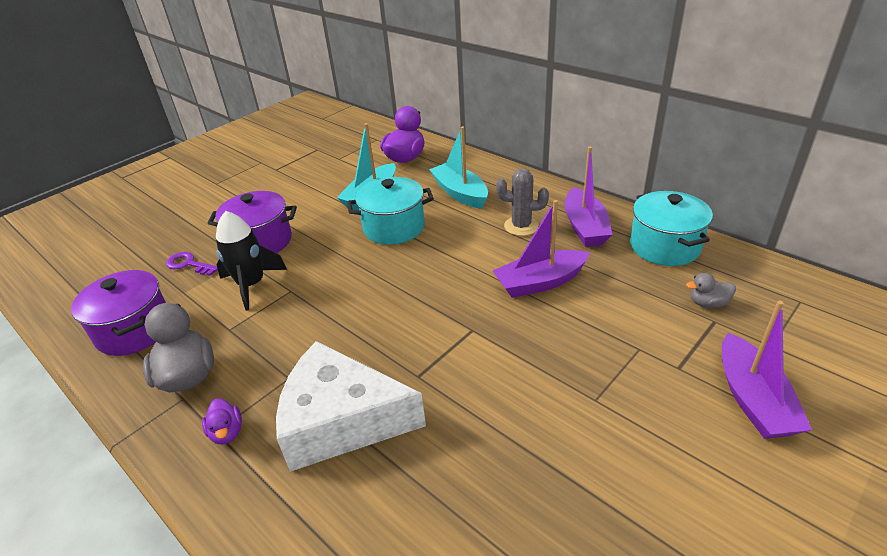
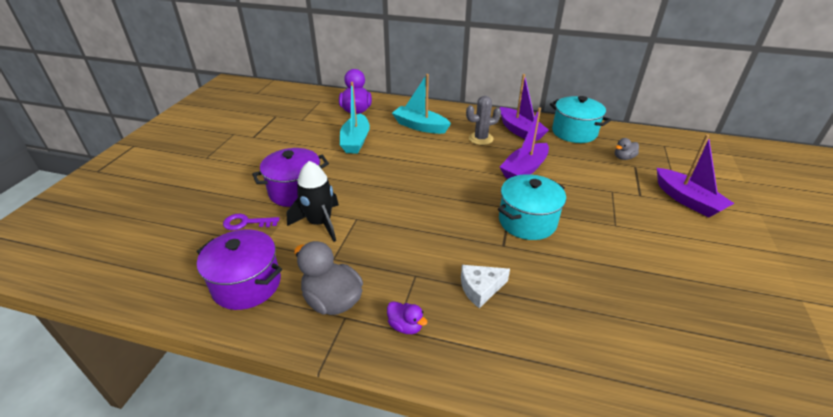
camera: 30 degrees left, 0 degrees up
(341, 420) = (480, 288): white cheese -> white cheese, size x0.47
(394, 227) = (394, 158): turquoise pot -> turquoise pot (527, 221)

